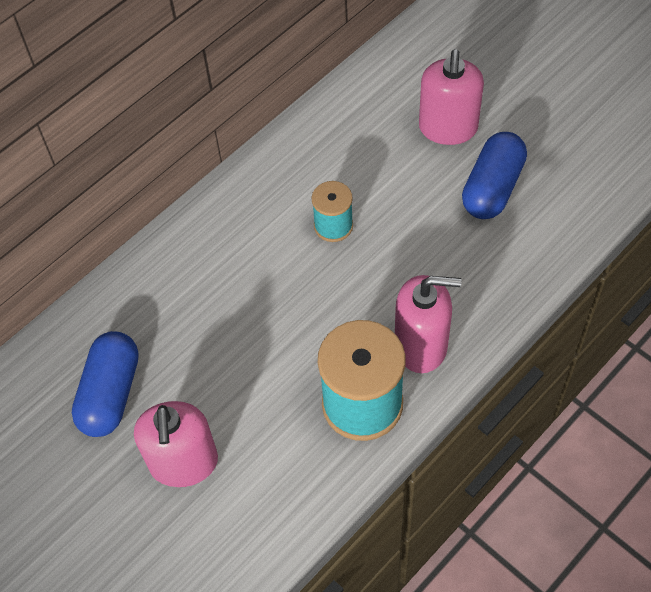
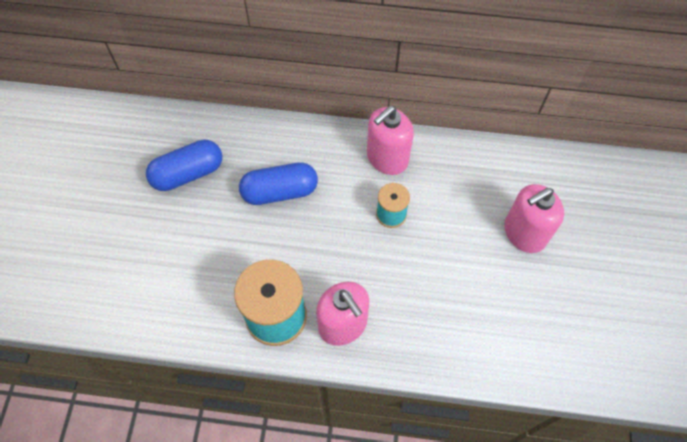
camera: 50 degrees right, 5 degrees up
(184, 463) = (170, 242): pink soap dispenser -> pink soap dispenser (387, 158)
(492, 188) = (499, 292): blue capsule -> blue capsule (279, 191)

